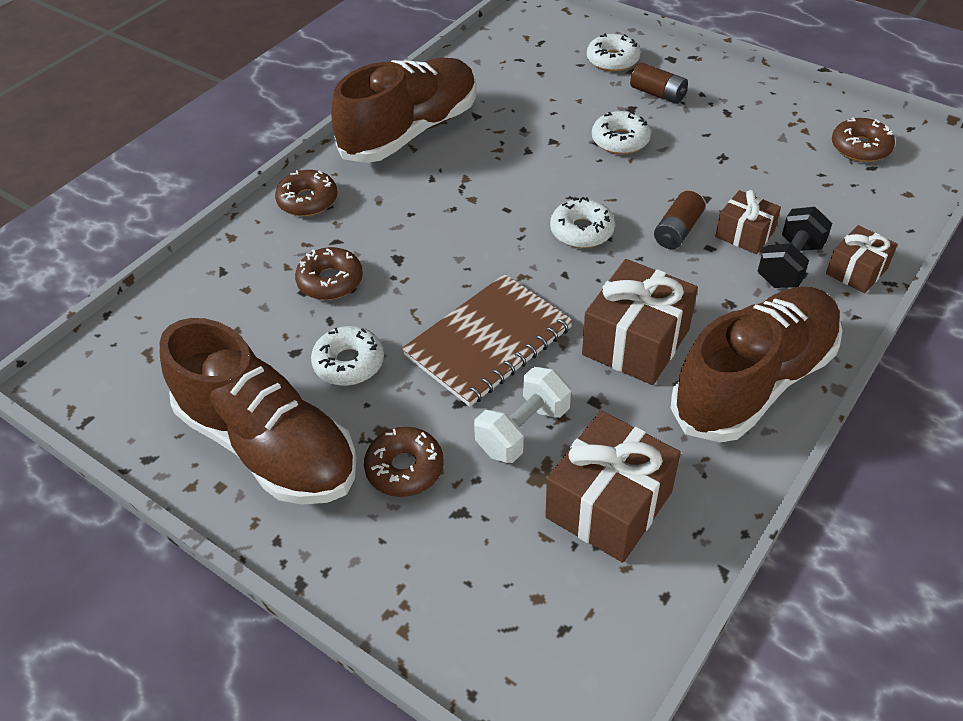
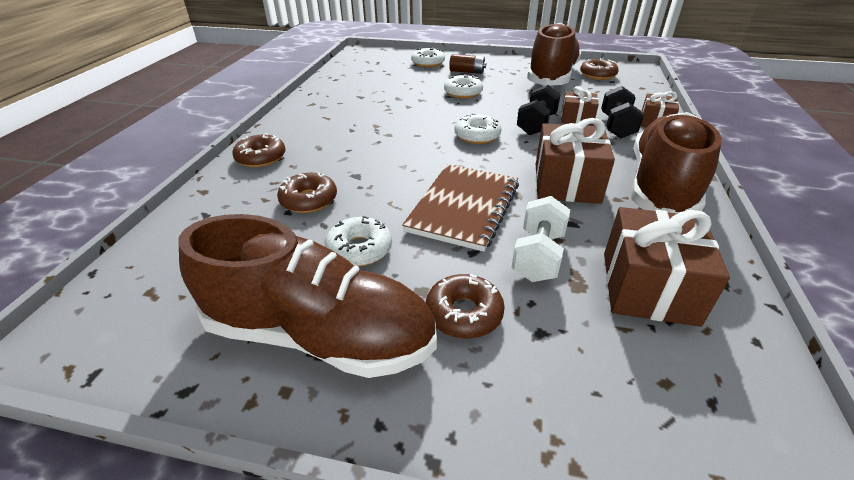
camera: 25 degrees left, 10 degrees down
(410, 132) = (319, 110): brown shoe -> brown shoe (551, 77)
(677, 231) = (536, 124): brown battery -> black dumbbell

